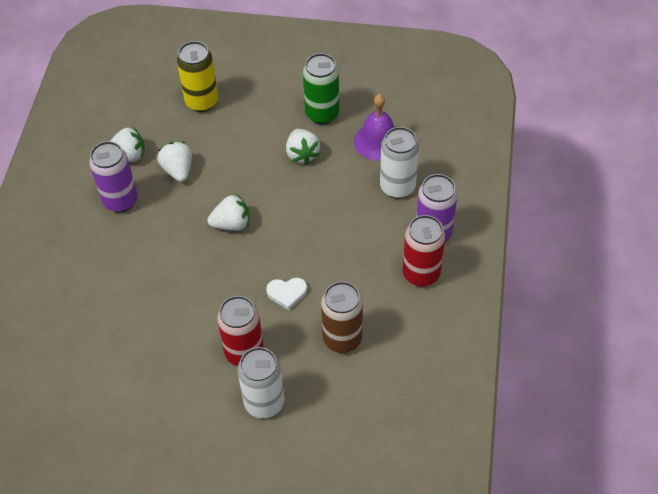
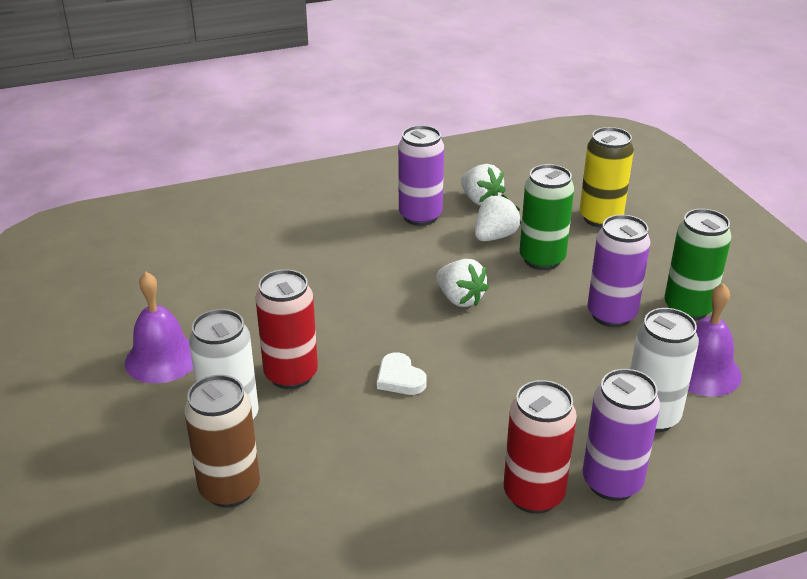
camera: 60 degrees right, 20 degrees down
(175, 425) = (162, 358): none -> purple bell
(222, 158) = (542, 259): none -> green can
(302, 154) = (611, 315): white strawberry -> purple can
(342, 339) = (369, 453): brown can -> brown can (230, 489)

